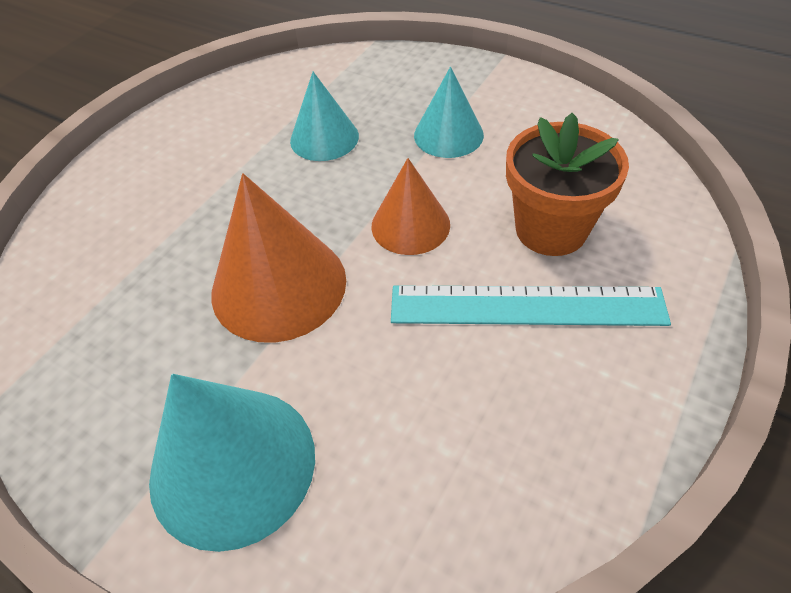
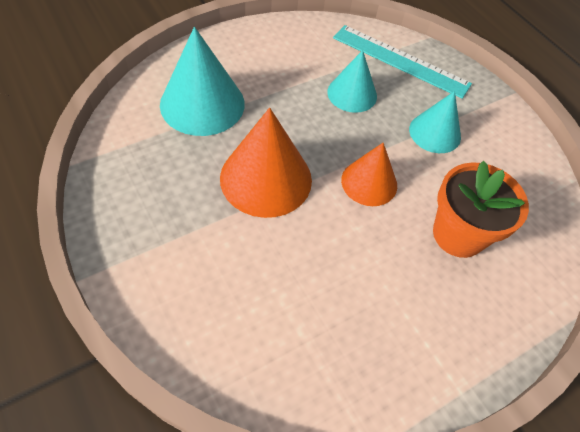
camera: 20 degrees right, 5 degrees up
(232, 464) = (180, 270): turquoise cone -> turquoise cone (202, 104)
(526, 306) = (407, 275): turquoise ruler -> turquoise ruler (400, 61)

